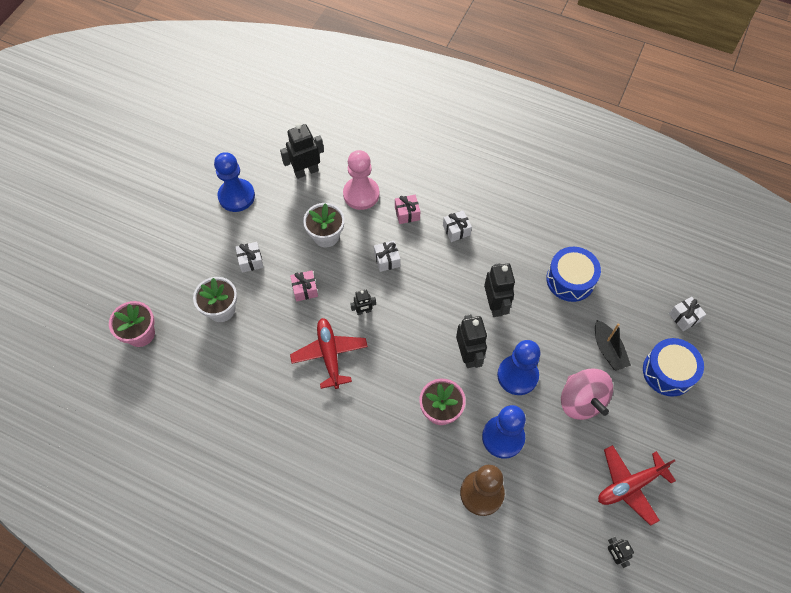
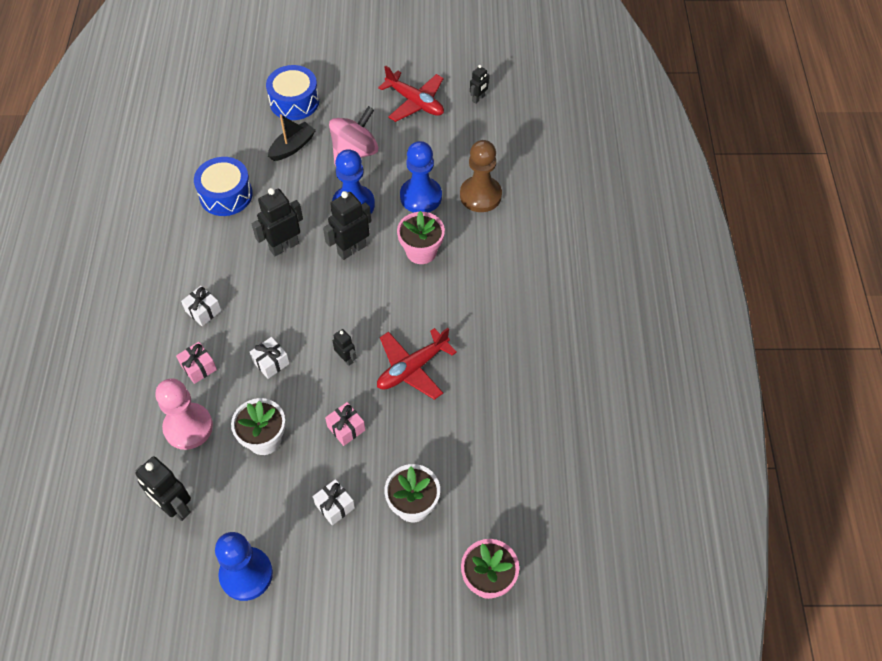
camera: 115 degrees left, 5 degrees down
(684, 317) = (231, 103): white gift -> none

